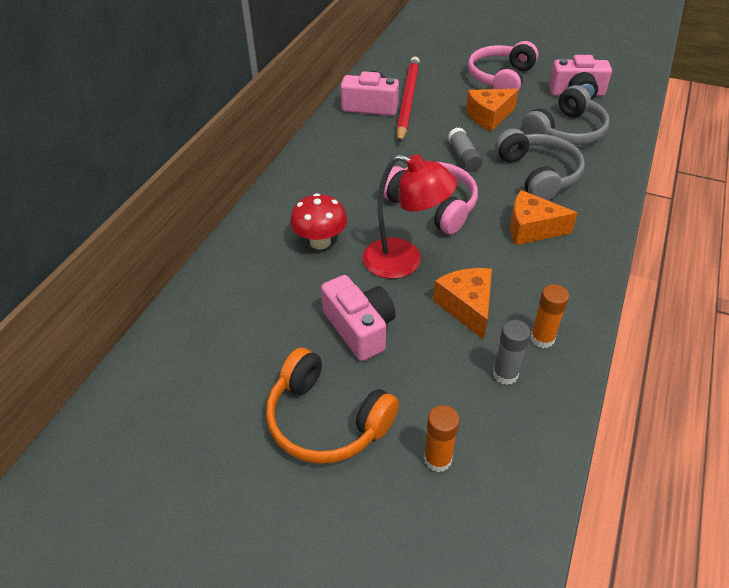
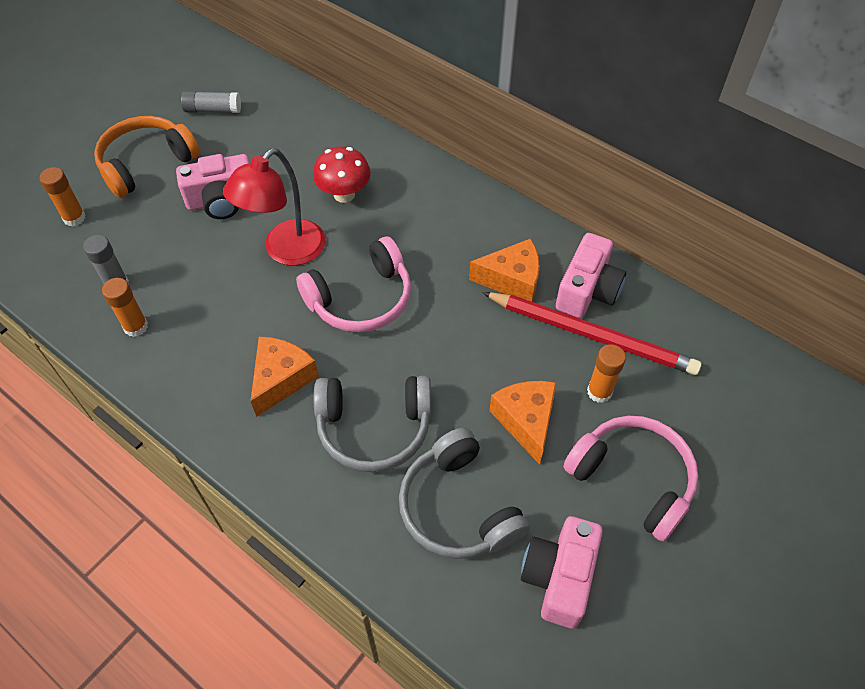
camera: 105 degrees right, 10 degrees up
(449, 94) = (599, 392): none -> orange glue stick
(463, 157) = (440, 358): grey glue stick -> grey glue stick (213, 110)
(467, 307) = (204, 282): orange cheese -> orange cheese (512, 280)

